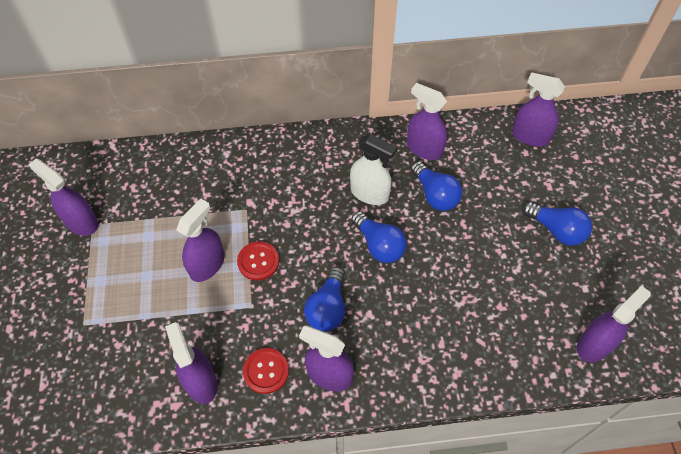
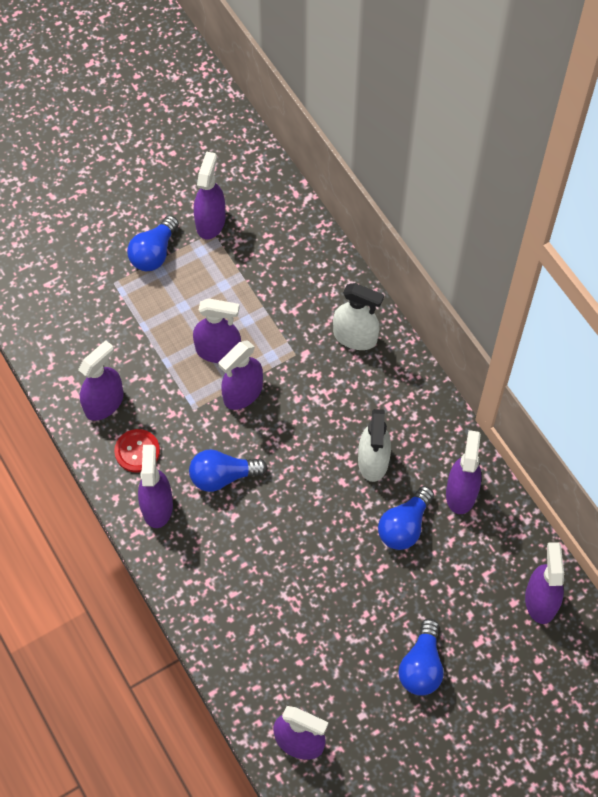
camera: 65 degrees right, 5 degrees up
(256, 163) = (355, 337): none -> white spray bottle
(258, 261) = (243, 393): red button -> purple spray bottle
(379, 245) = (314, 495): blue light bulb -> blue light bulb (154, 253)

